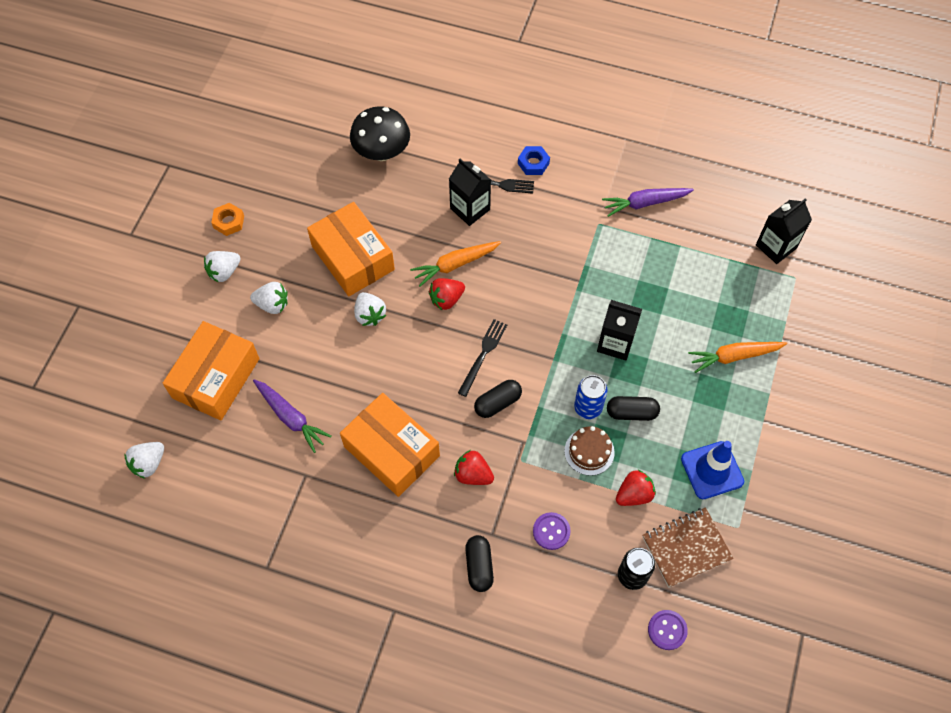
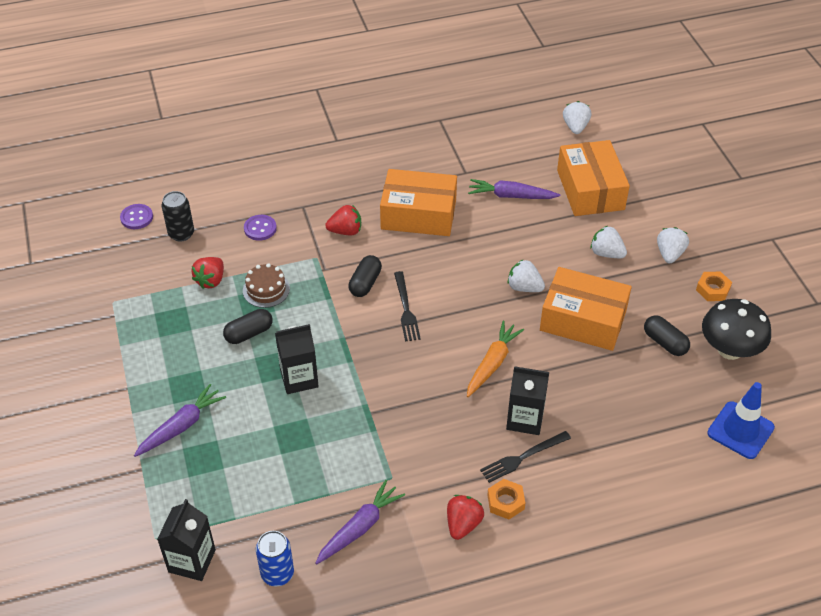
camera: 145 degrees right, 15 degrees down
(272, 304) = (606, 253): white strawberry -> white strawberry turned 60 degrees clockwise
(382, 152) = (658, 424): black mushroom -> black mushroom (729, 350)
(446, 299) = (473, 332): red strawberry -> red strawberry (463, 524)
(479, 566) = (298, 186): black capsule -> black capsule (665, 343)
(533, 163) = (505, 502): blue nut -> orange nut
(588, 407) = (289, 318): blue can -> blue can (277, 574)
(686, 548) = (148, 269): brown notebook -> none
(712, 470) = (155, 328): blue traffic cone -> blue traffic cone (740, 430)
(734, 356) = (181, 426): orange carrot -> purple carrot

